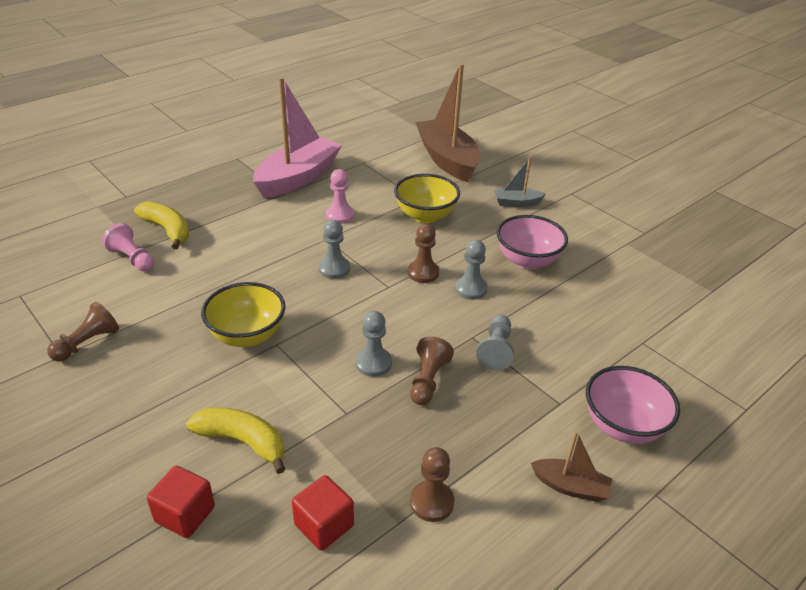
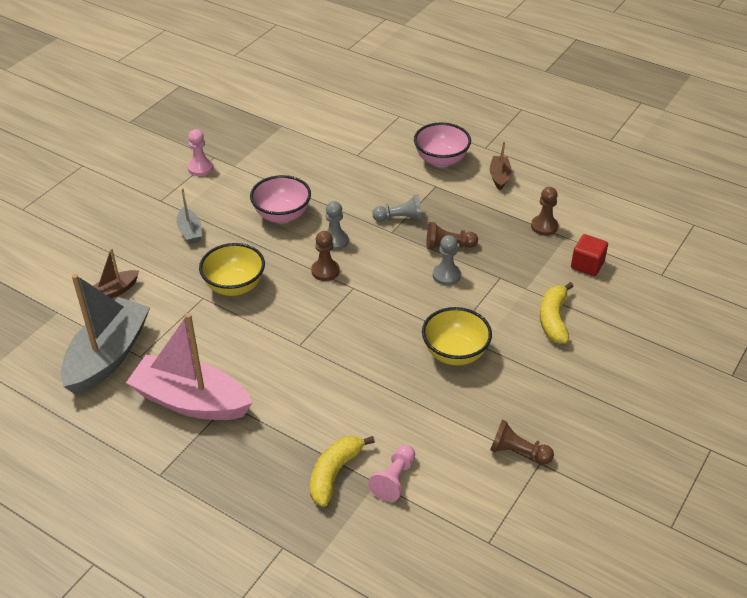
camera: 105 degrees left, 5 degrees up
(185, 514) = (620, 326): red cube -> none
(334, 269) = (344, 326): grey pawn -> none
(340, 215) = (256, 346): pink pawn -> pink pawn (200, 168)
(371, 150) = (108, 356): none -> grey boat
(447, 159) = (115, 291): brown boat -> brown boat, size x0.46

